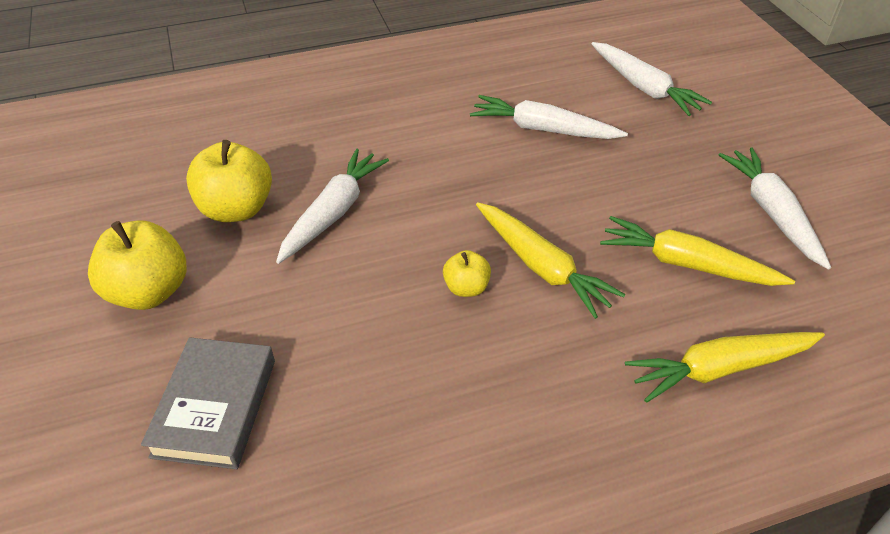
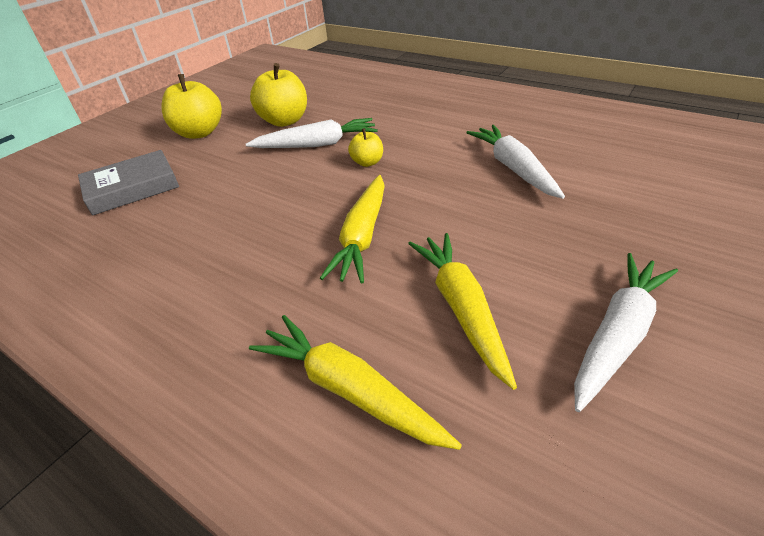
camera: 55 degrees right, 5 degrees down
(466, 288) = (304, 217): yellow apple -> yellow apple (367, 162)
(644, 88) = (654, 184): white carrot -> none

